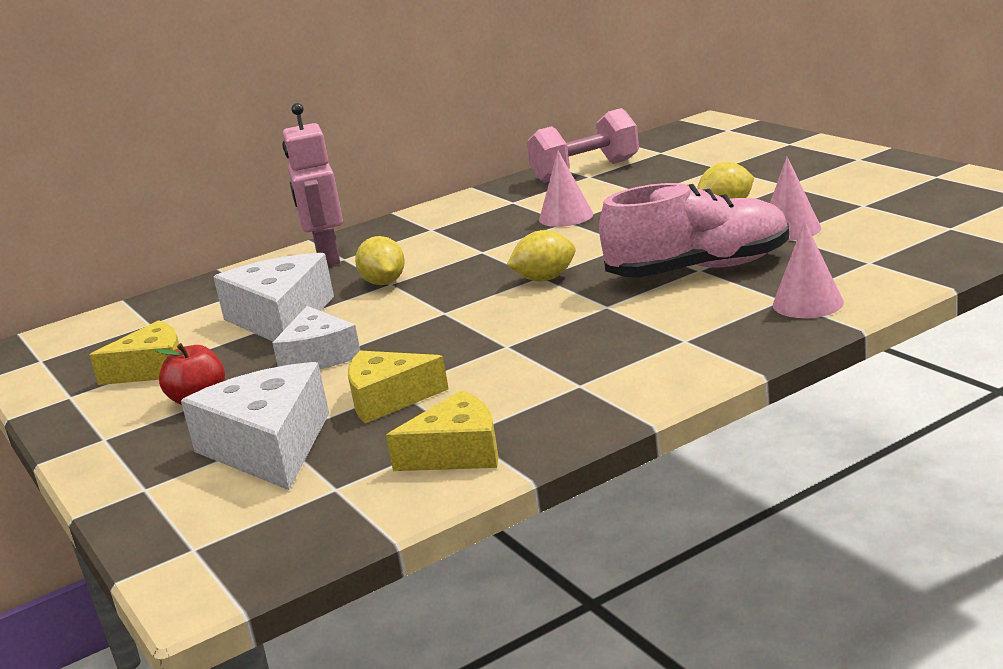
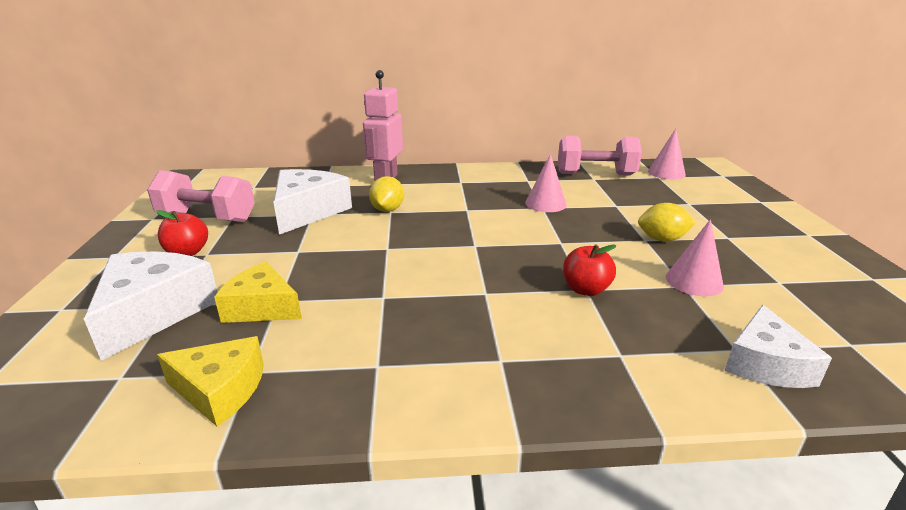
camera: 25 degrees right, 5 degrees up
(152, 369) = (207, 218): yellow cheese -> pink dumbbell
(318, 356) = (282, 249): white cheese -> white cheese (765, 364)
(545, 279) = (475, 249): yellow lemon -> none
(699, 270) = (585, 289): pink shoe -> red apple
(807, 303) = (639, 372): pink cone -> pink cone (666, 173)

